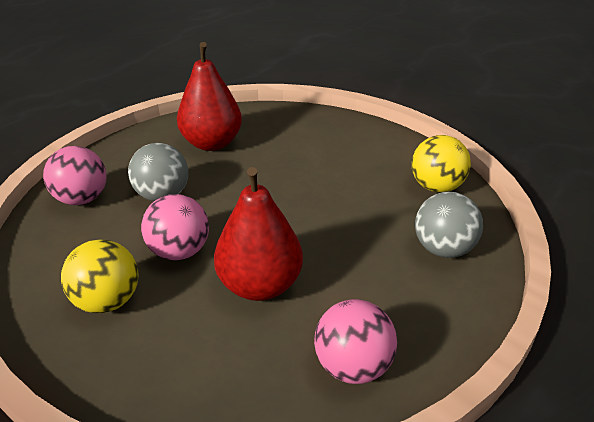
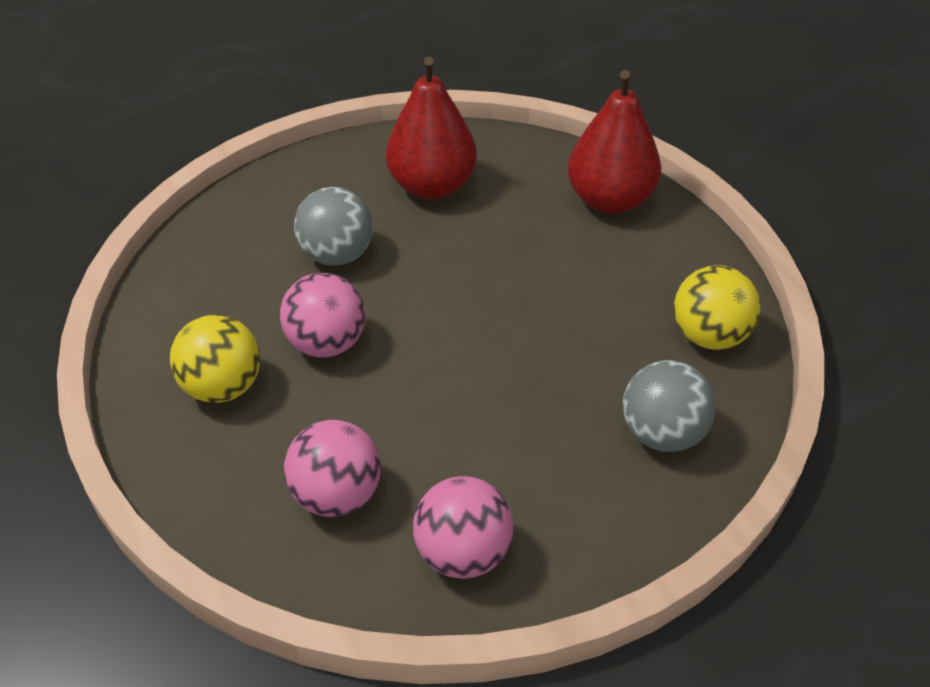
camera: 20 degrees right, 10 degrees up
(82, 199) = (239, 235): pink ball -> pink ball (337, 494)
(260, 285) = (402, 416): red pear -> red pear (609, 200)

